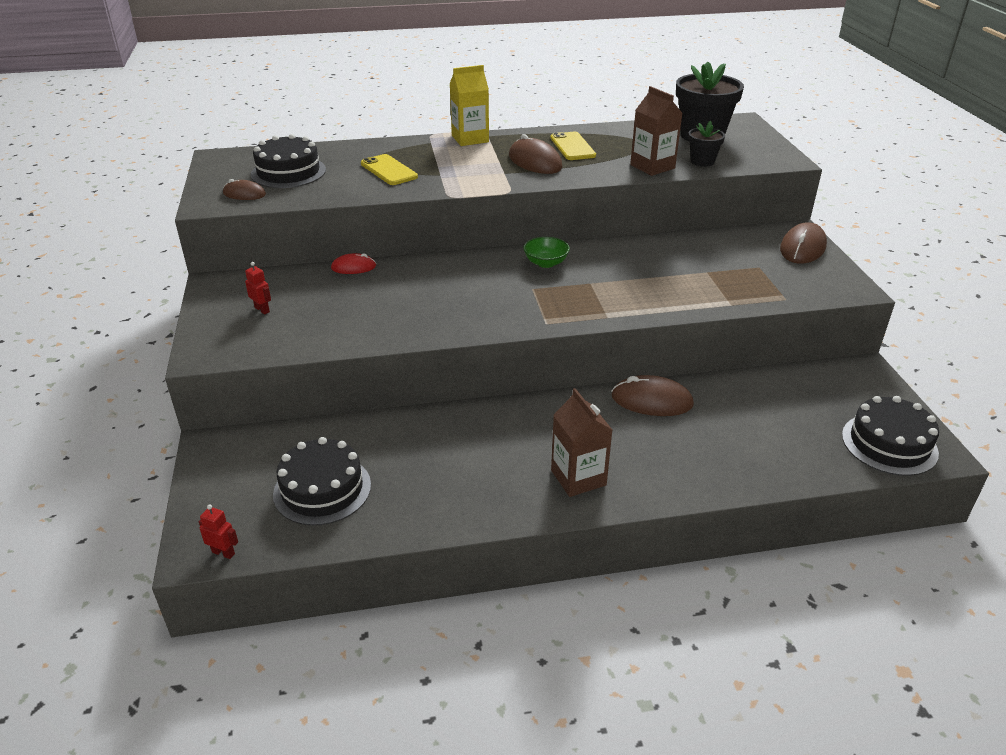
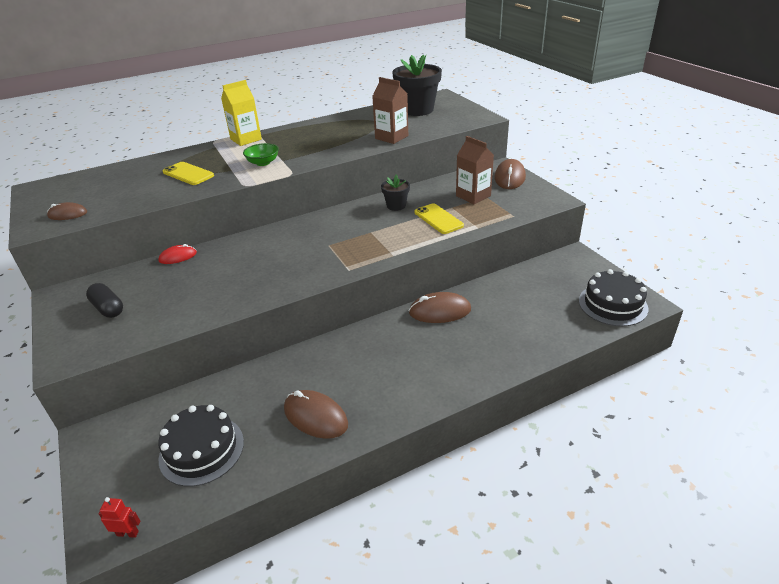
camera: 15 degrees left, 0 degrees up
(262, 309) = (108, 308): red robot -> black capsule
(288, 172) = (102, 190): black cake -> none
(535, 162) = (303, 148): brown mouse -> brown mouse (315, 417)
(546, 263) = (331, 223): green bowl -> green bowl (263, 163)
(572, 147) = (327, 132): yellow phone -> yellow phone (438, 219)
(578, 478) = (407, 385): brown carton -> brown carton (473, 196)
(702, 161) = (425, 128): black flower pot -> black flower pot (396, 206)

